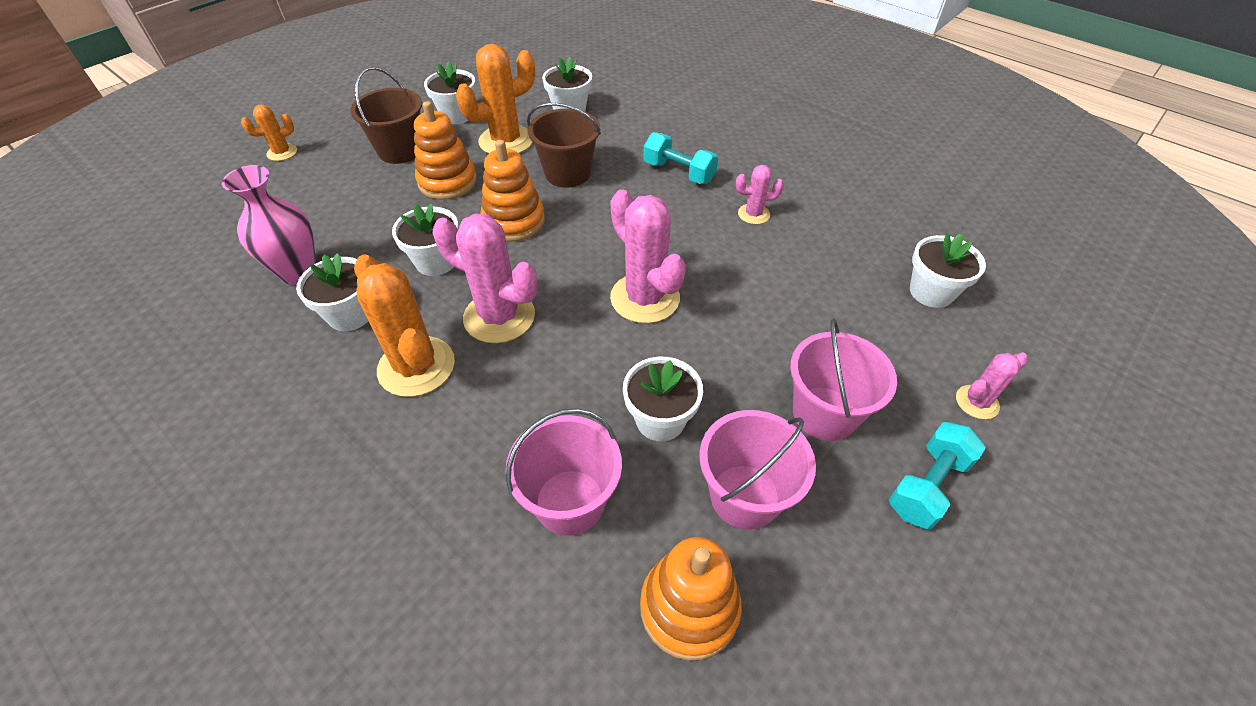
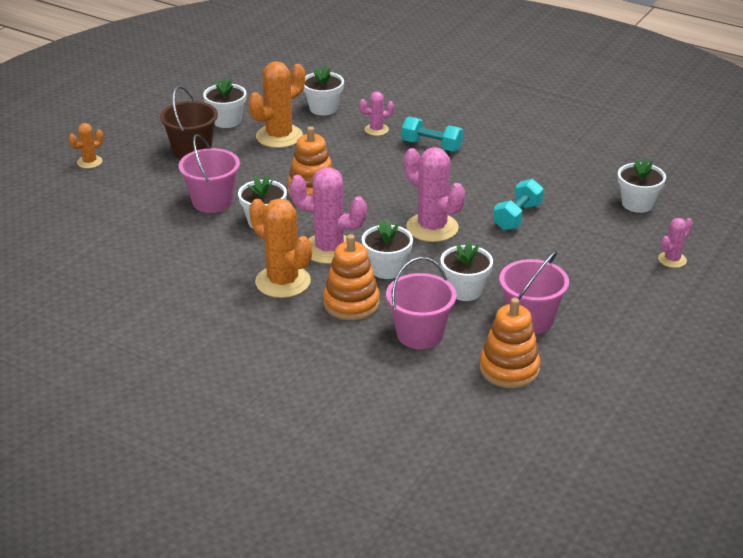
camera: 10 degrees left, 15 degrees down
(298, 272) = (159, 239): pink vase -> none
(350, 314) = (216, 259): white flower pot -> white flower pot (387, 269)
(447, 182) = (245, 170): orange stacking toy -> orange stacking toy (351, 303)
(568, 173) = (341, 155): brown bucket -> none
(753, 214) = (498, 169): pink cactus -> pink cactus (376, 130)
(824, 413) = (573, 276): pink bucket -> pink bucket (212, 201)
(927, 485) = (643, 302): turquoise dumbbell -> turquoise dumbbell (517, 217)

